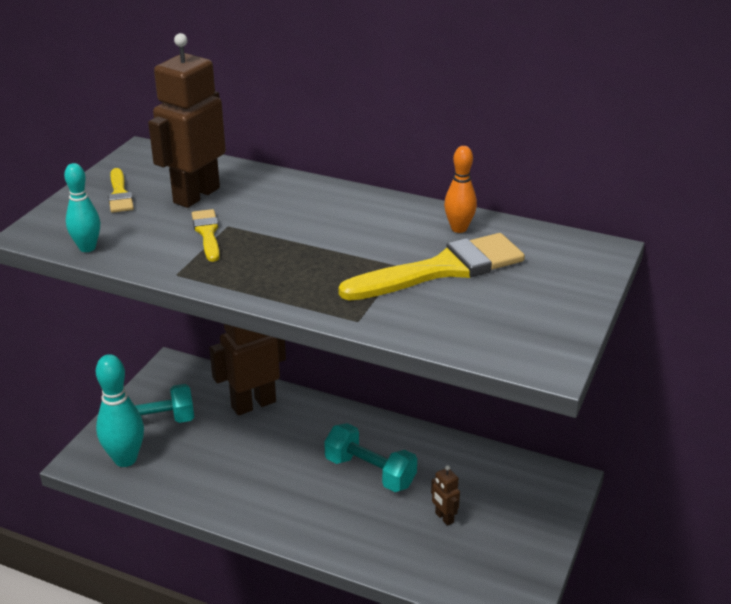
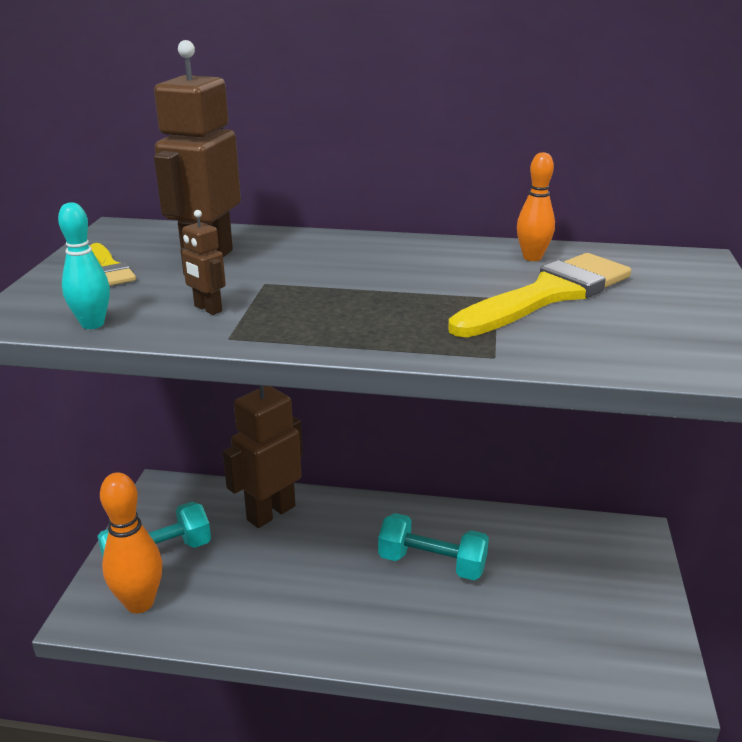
camera: 15 degrees left, 5 degrees down
(125, 459) = (140, 603): turquoise bowling pin -> orange bowling pin
(207, 233) = (244, 292): yellow brush -> none
(444, 518) = (536, 599): brown robot -> brown robot (207, 309)

